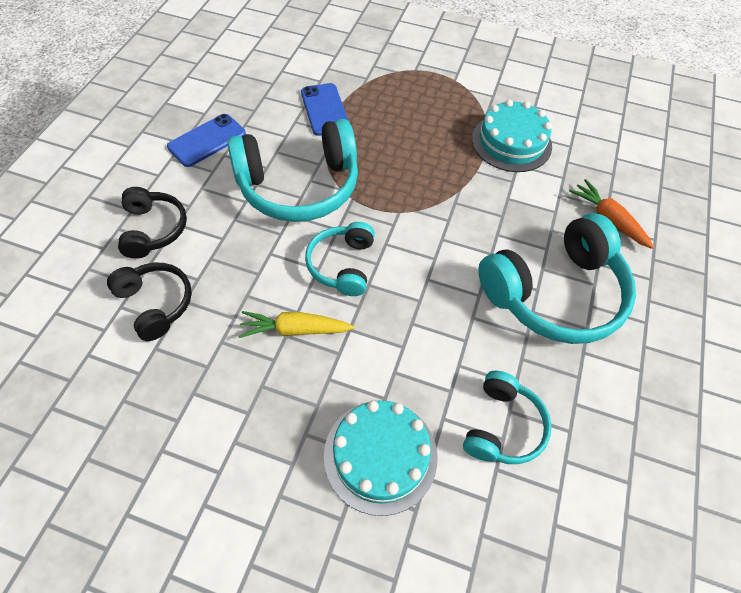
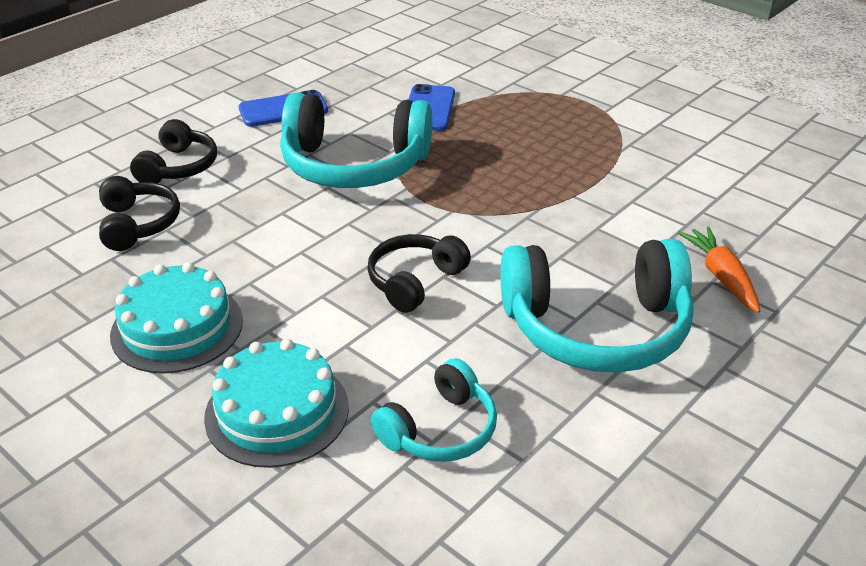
camera: 25 degrees right, 20 degrees down
(295, 329) = (262, 280): yellow carrot -> none
(342, 265) = (353, 240): turquoise headphones -> none
(410, 291) = (414, 281): none -> black headphones
(511, 142) = (638, 179): turquoise cake -> turquoise cake (177, 327)

